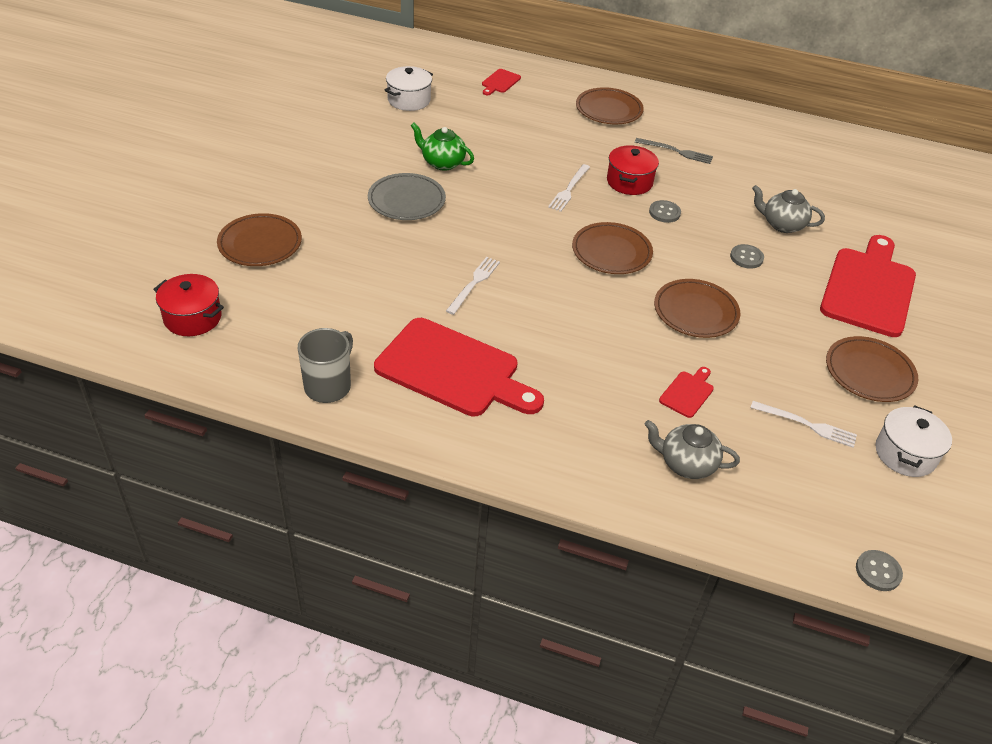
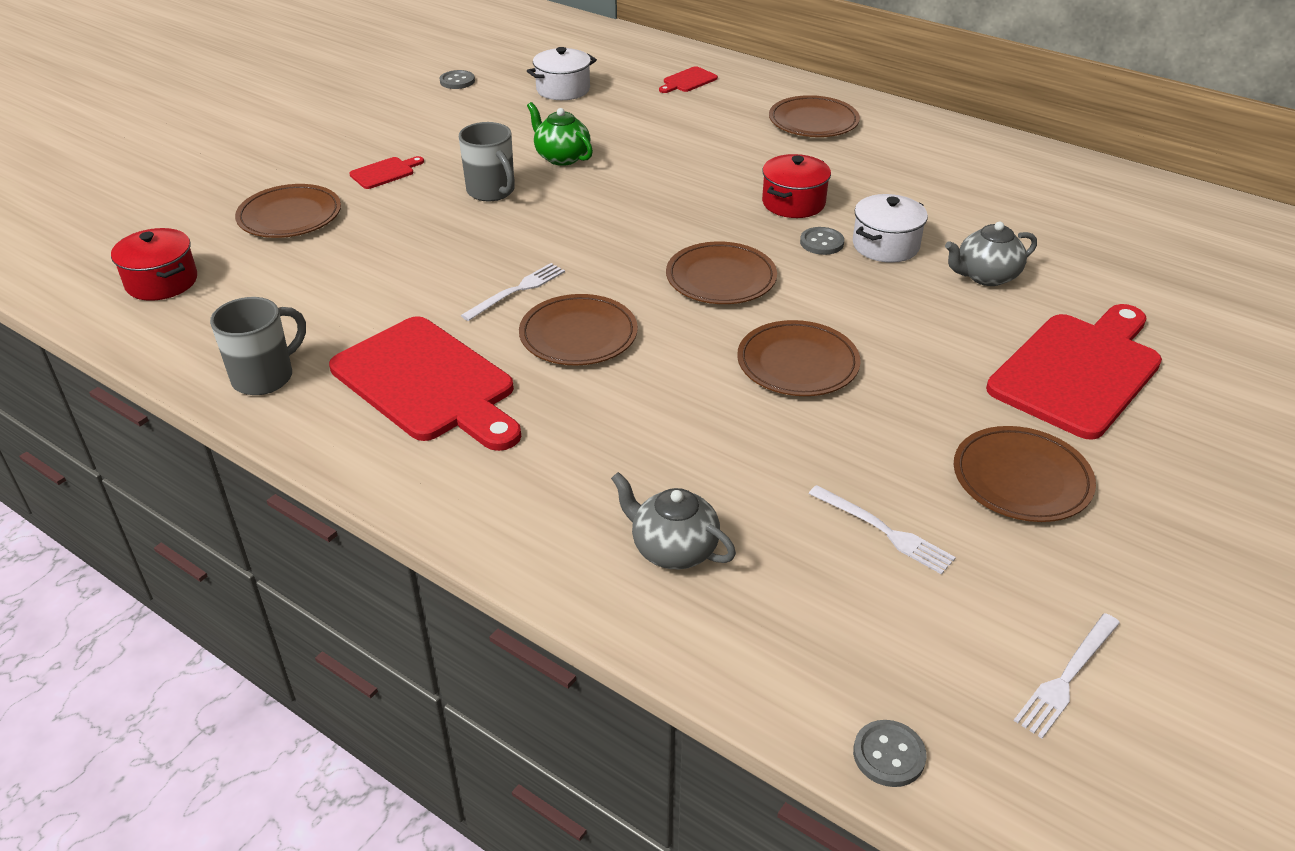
camera: 20 degrees right, 5 degrees down
(406, 200) = (492, 192): grey plate -> grey mug
(538, 313) = (578, 335): none -> brown plate
(569, 189) = (706, 202): white fork -> white fork (1067, 677)
(676, 151) = (879, 176): grey fork -> none
(687, 392) = (728, 460): red cutting board -> red cutting board (385, 172)
(746, 257) = (910, 309): grey button -> grey button (457, 81)
(782, 225) = (985, 276): grey teapot -> grey teapot turned 60 degrees counterclockwise
(905, 454) = (1022, 598): white pot -> white pot (885, 245)

